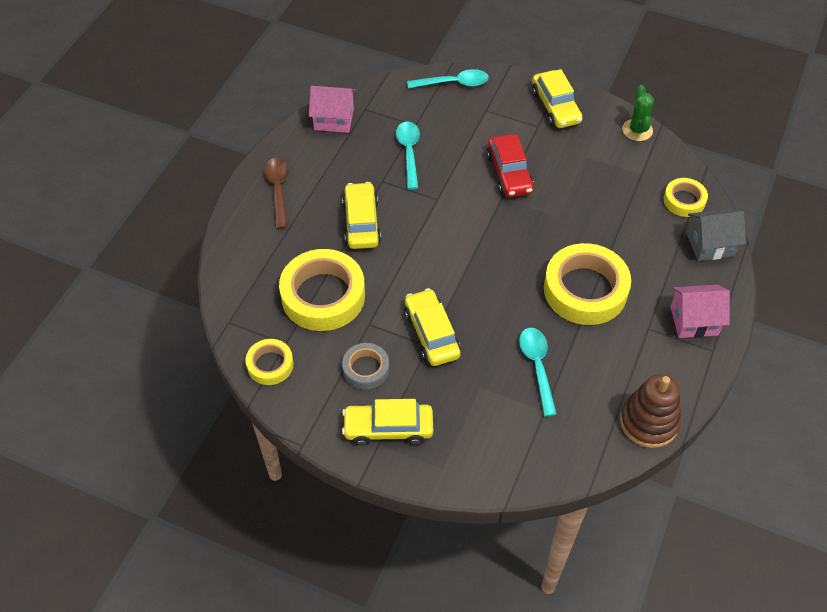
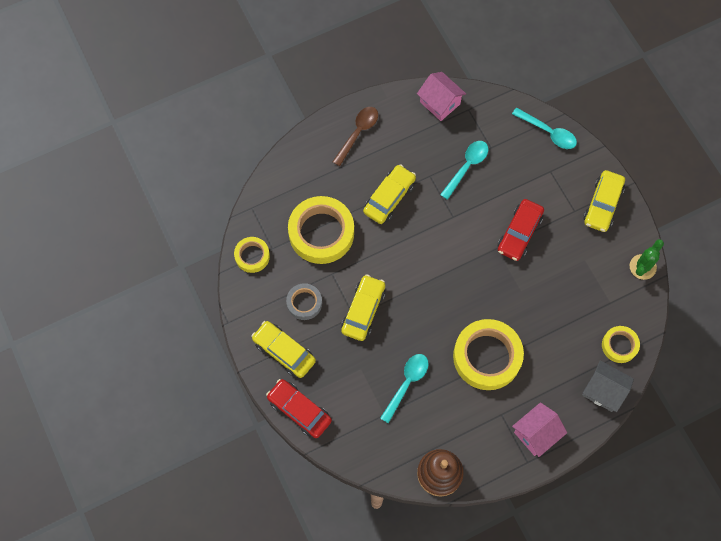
camera: 40 degrees right, 15 degrees up
(457, 471) = (299, 410): none -> red car
(694, 321) = (536, 433): pink house -> pink house turned 75 degrees counterclockwise

